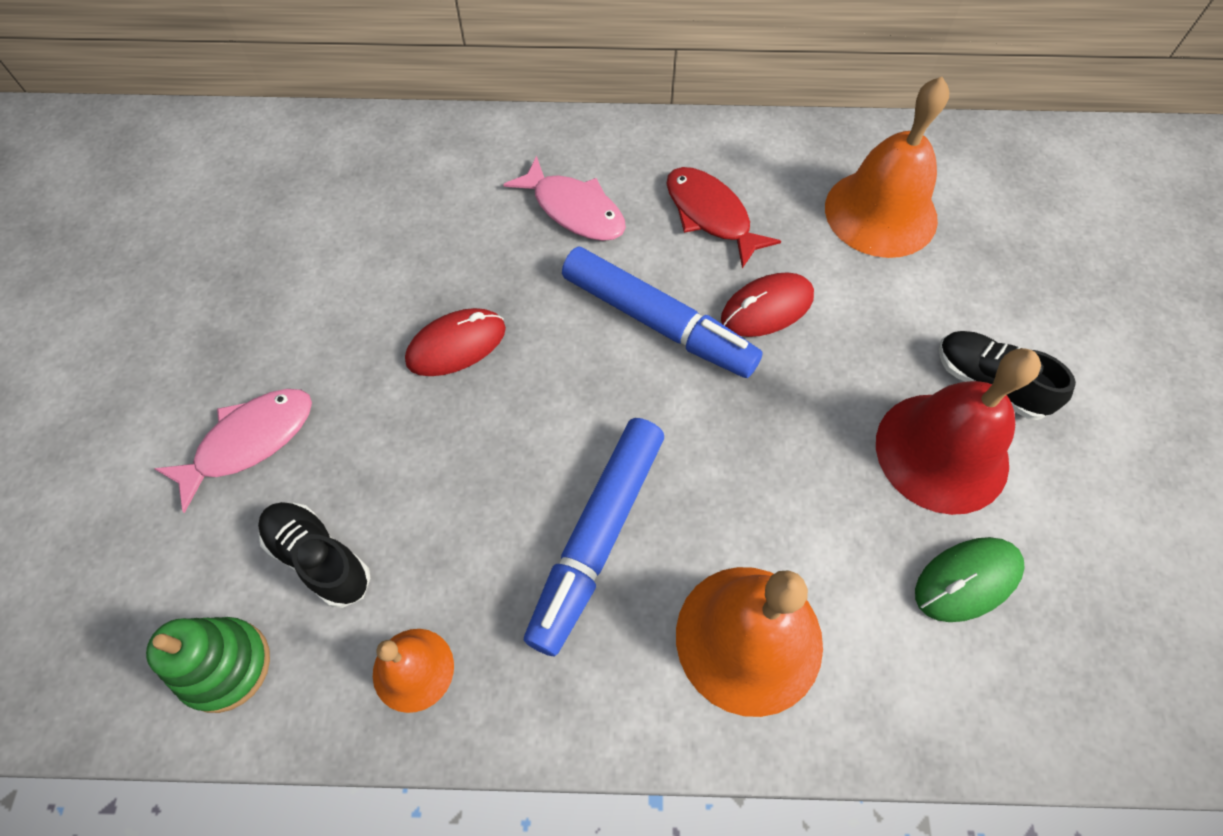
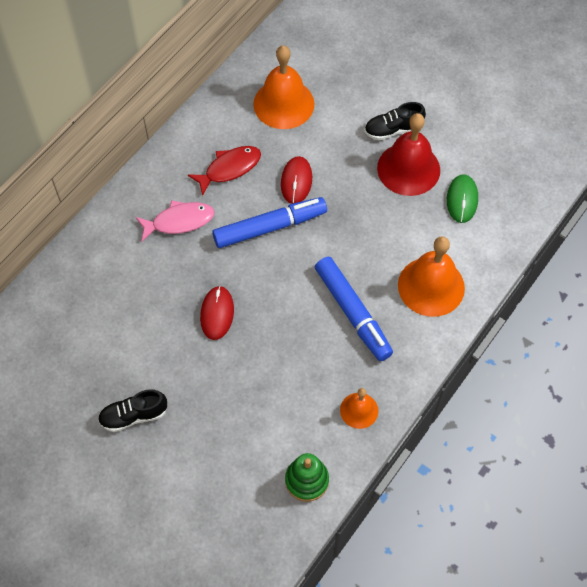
camera: 55 degrees left, 0 degrees up
(250, 442) = (202, 425): pink fish -> none
(319, 558) = (284, 422): black shoe -> black shoe (134, 416)
(711, 215) = (229, 169): red fish -> red fish turned 150 degrees clockwise

